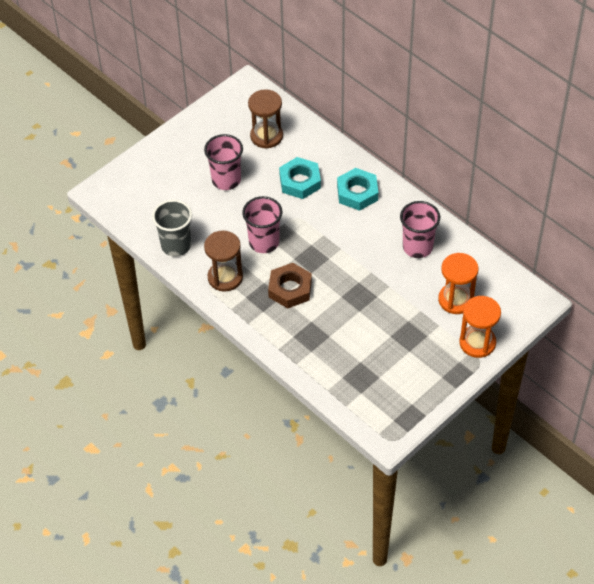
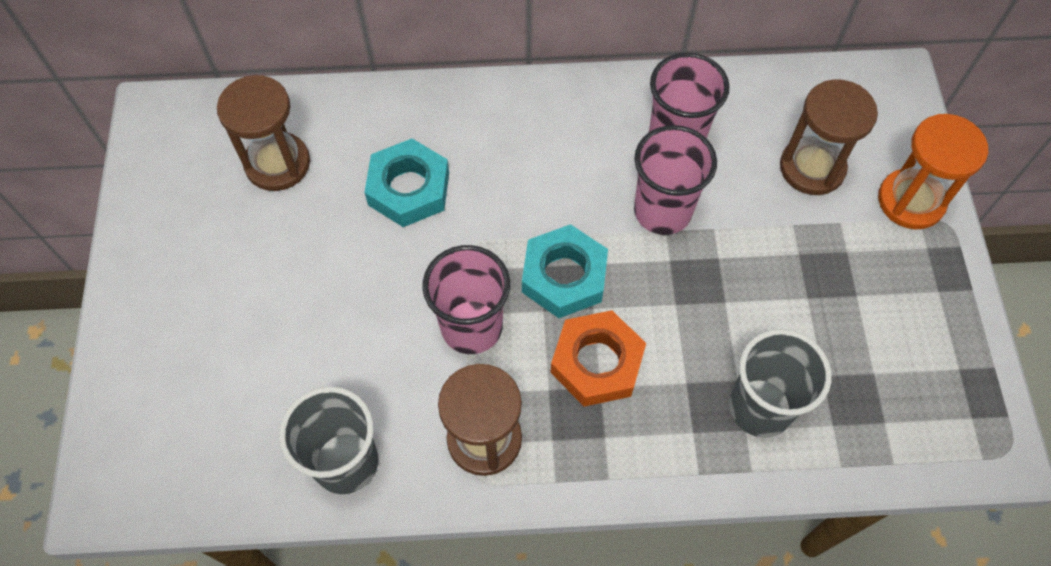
camera: 50 degrees left, 10 degrees up
(226, 180) = (297, 282): pink cup -> pink cup (662, 211)
(290, 289) = (597, 362): brown nut -> orange nut
(325, 350) = (760, 407): none -> grey cup
(357, 193) = (506, 135): turquoise nut -> turquoise nut (564, 276)
(456, 300) = (812, 168): orange hourglass -> brown hourglass

